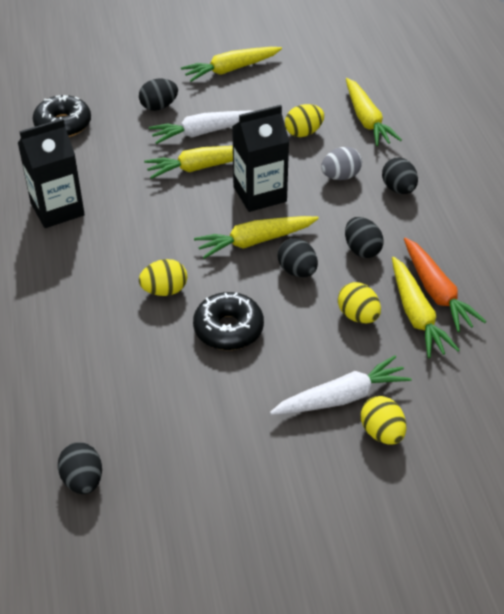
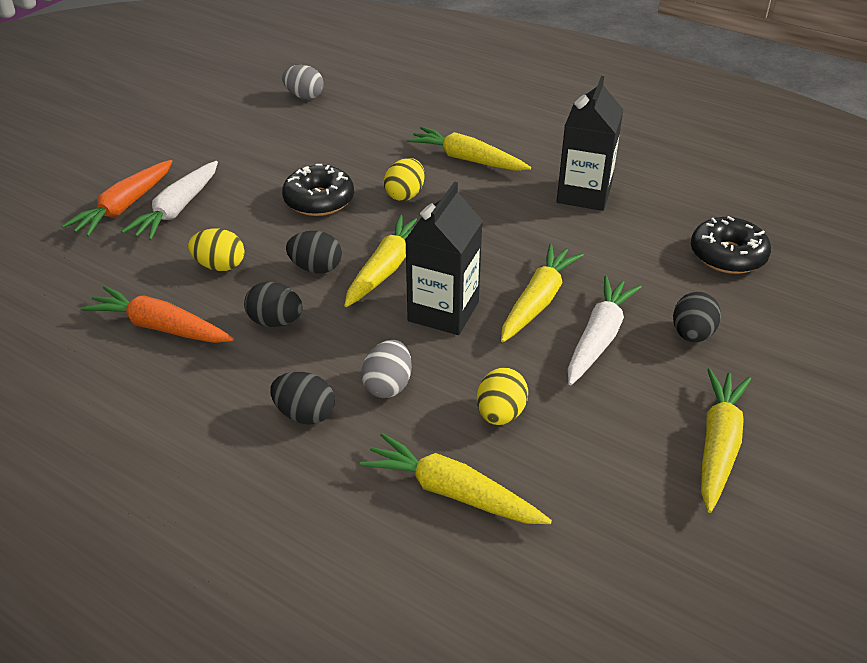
camera: 135 degrees right, 5 degrees down
(83, 480) = (304, 96): black egg -> grey egg
(382, 432) = (124, 207): yellow egg -> orange carrot
(416, 315) = (164, 296): yellow carrot -> yellow carrot (467, 159)

